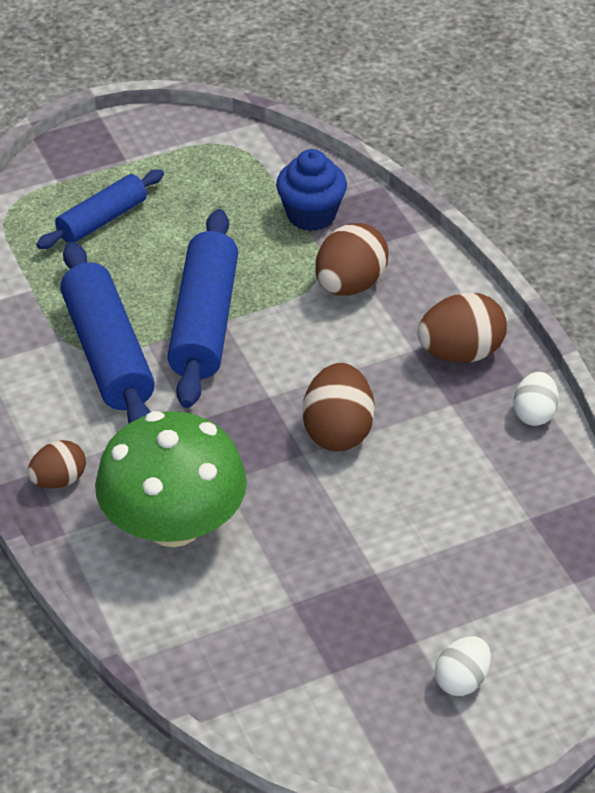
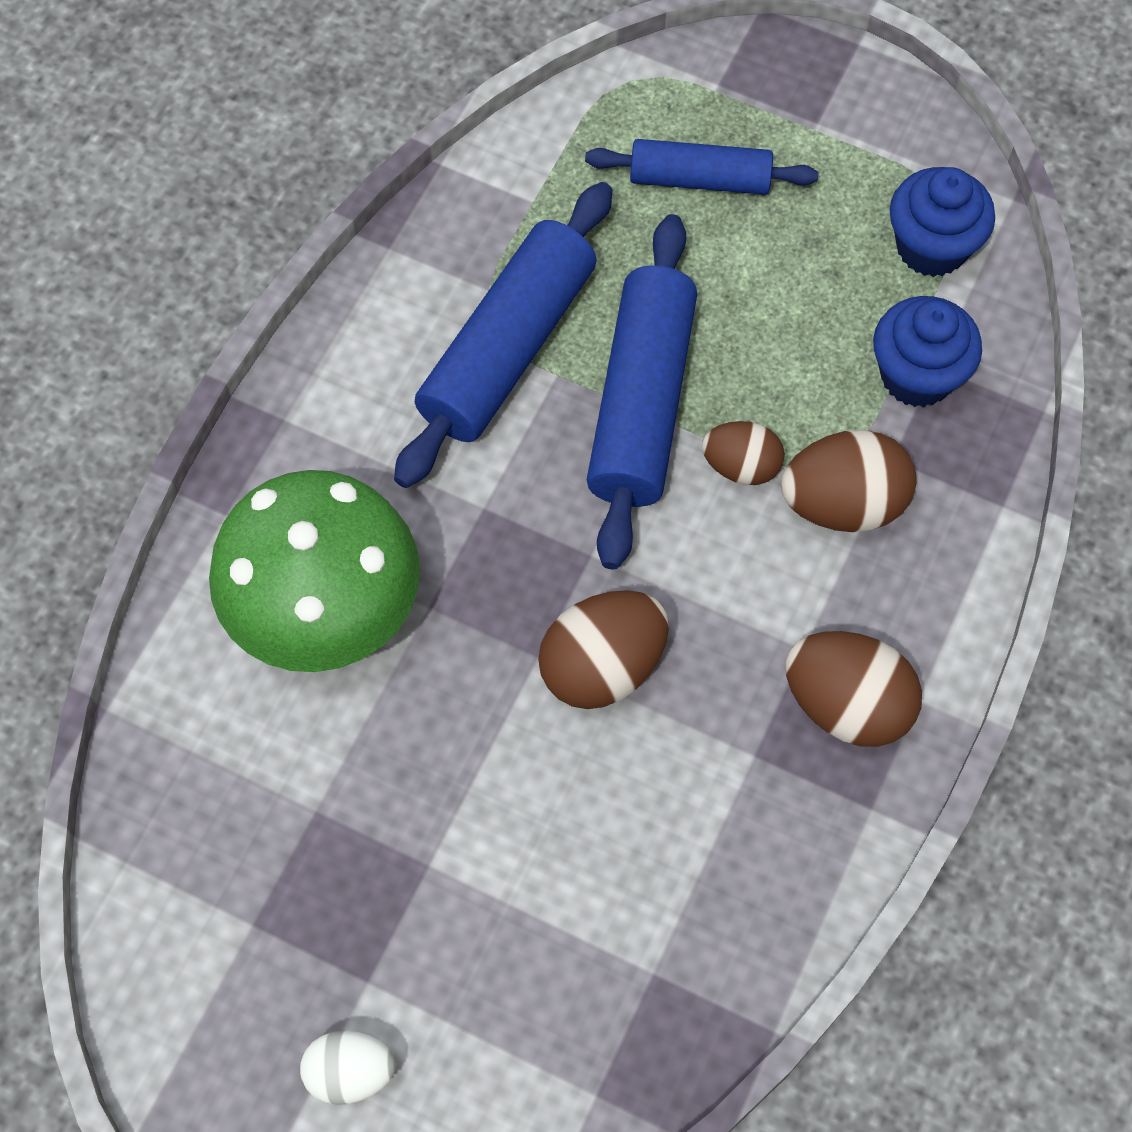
camera: 50 degrees right, 20 degrees up
(59, 480) = (290, 450): brown egg -> brown egg (741, 466)
(204, 322) = (641, 403): blue rolling pin -> blue rolling pin turned 45 degrees counterclockwise
(247, 165) = (931, 247): none -> blue cupcake
(534, 413) = (824, 859): white egg -> none

